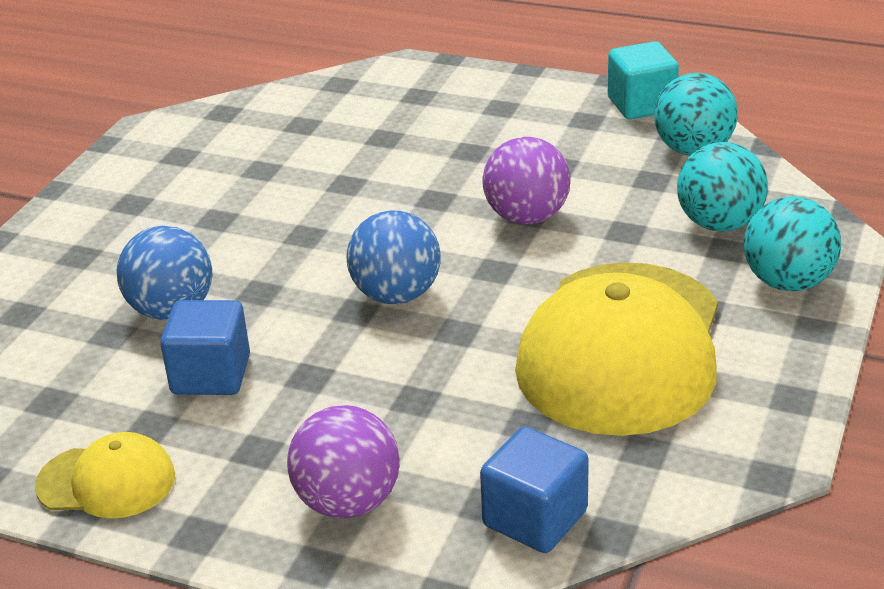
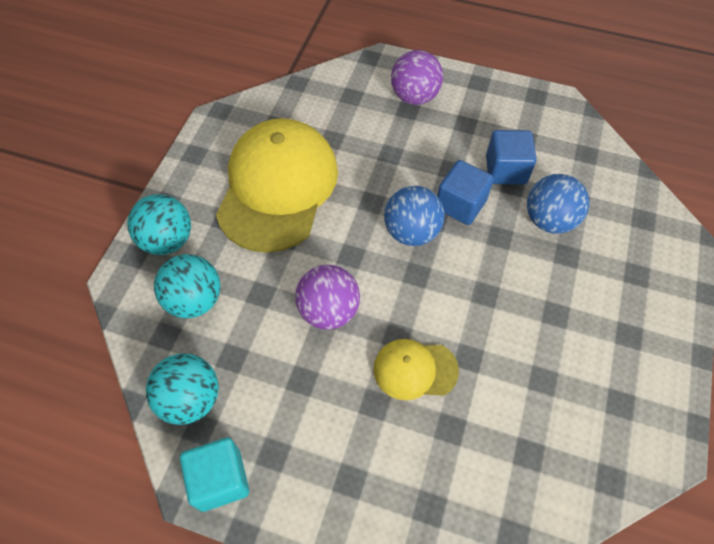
camera: 175 degrees right, 25 degrees up
(107, 481) = (532, 106): yellow cap -> yellow cap (415, 369)
(535, 518) = (329, 89): blue cube -> blue cube (460, 204)

